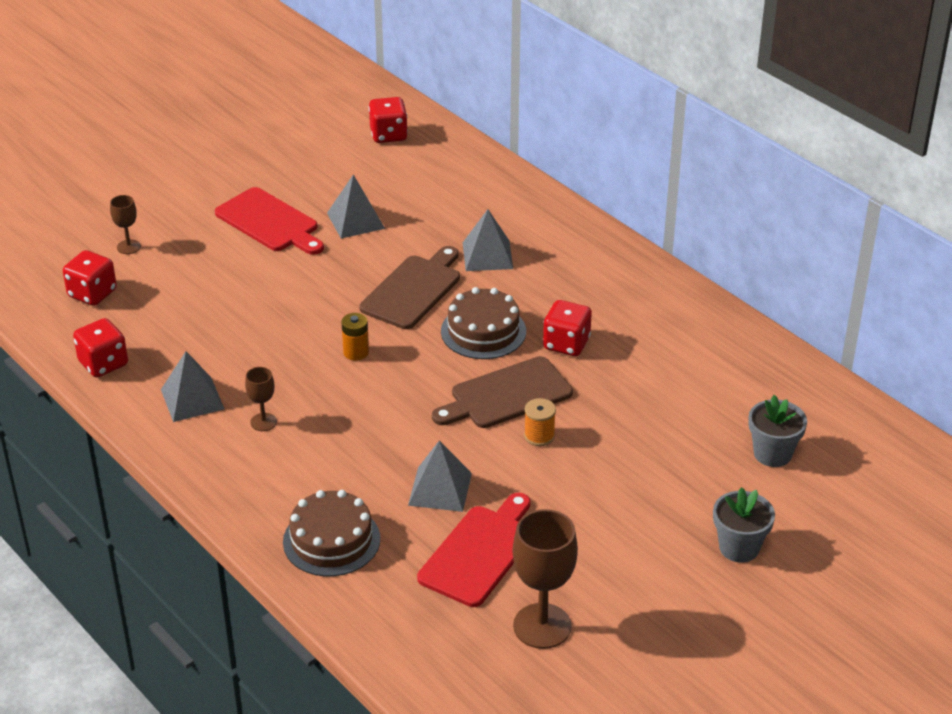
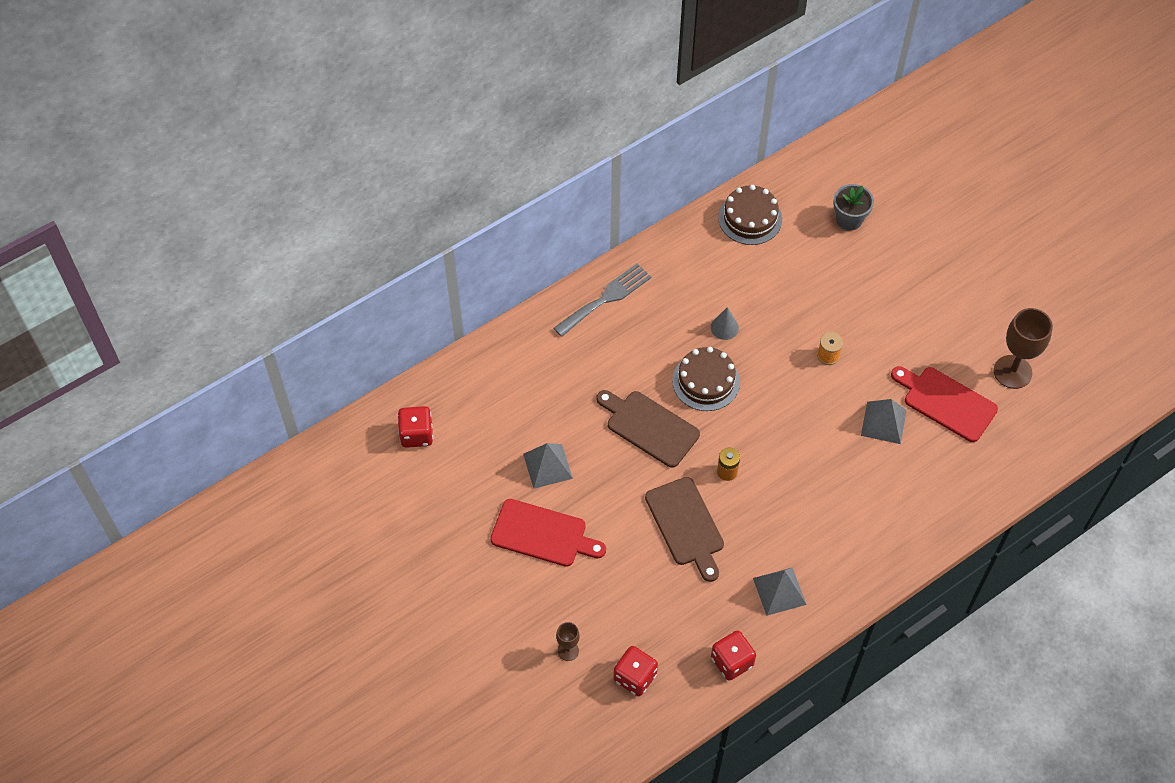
camera: 85 degrees left, 20 degrees up
(263, 422) = (808, 539): brown goblet -> none
(269, 222) = (542, 534): red cutting board -> red cutting board turned 60 degrees clockwise
(331, 540) = (936, 494): brown cake -> brown cake (750, 218)
(487, 255) = (607, 371): grey pyramid -> none
(506, 395) = (782, 372): brown cutting board -> brown cutting board (686, 525)
(566, 344) = (724, 327): red dice -> grey cone
(590, 249) = (606, 298): none -> grey fork
(739, 547) = (939, 253): grey flower pot -> none

